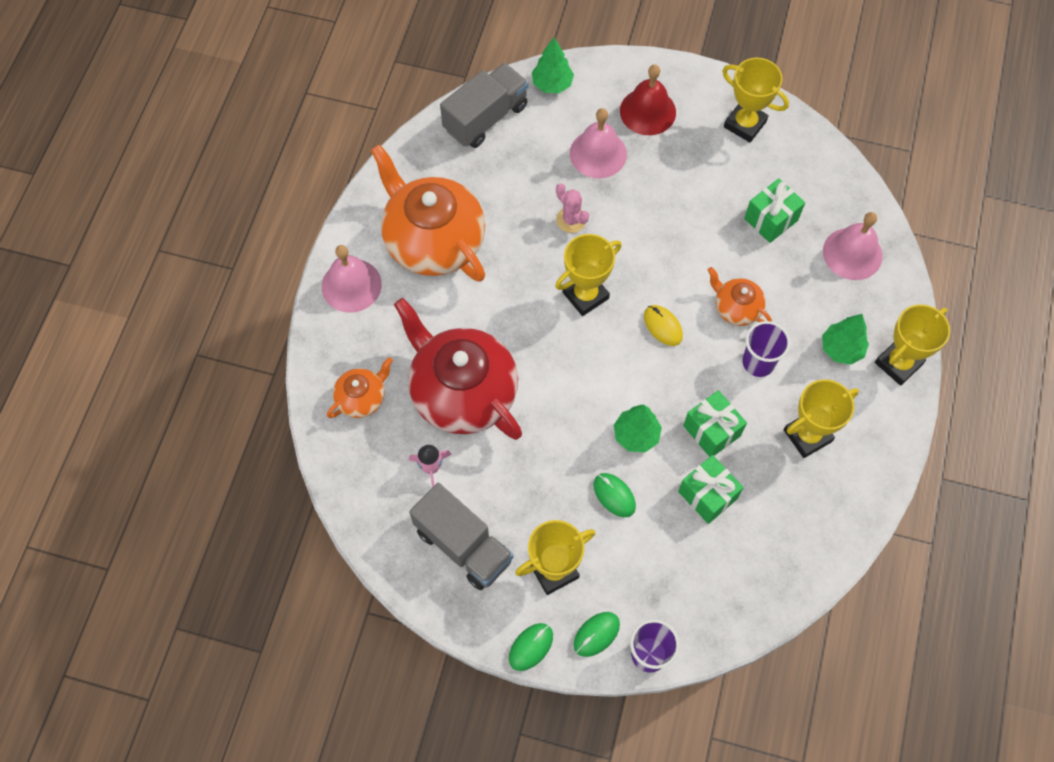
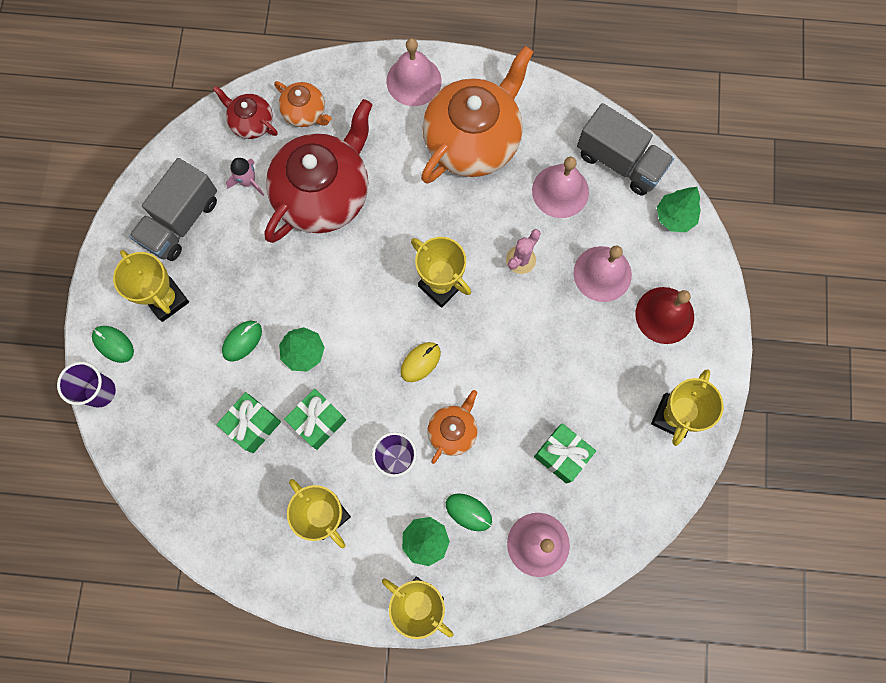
camera: 80 degrees right, 10 degrees up
(360, 456) = (251, 122): none -> red teapot
(506, 173) = (560, 191): none -> pink bell
(531, 647) = (98, 291): green mouse -> green mouse (468, 512)

